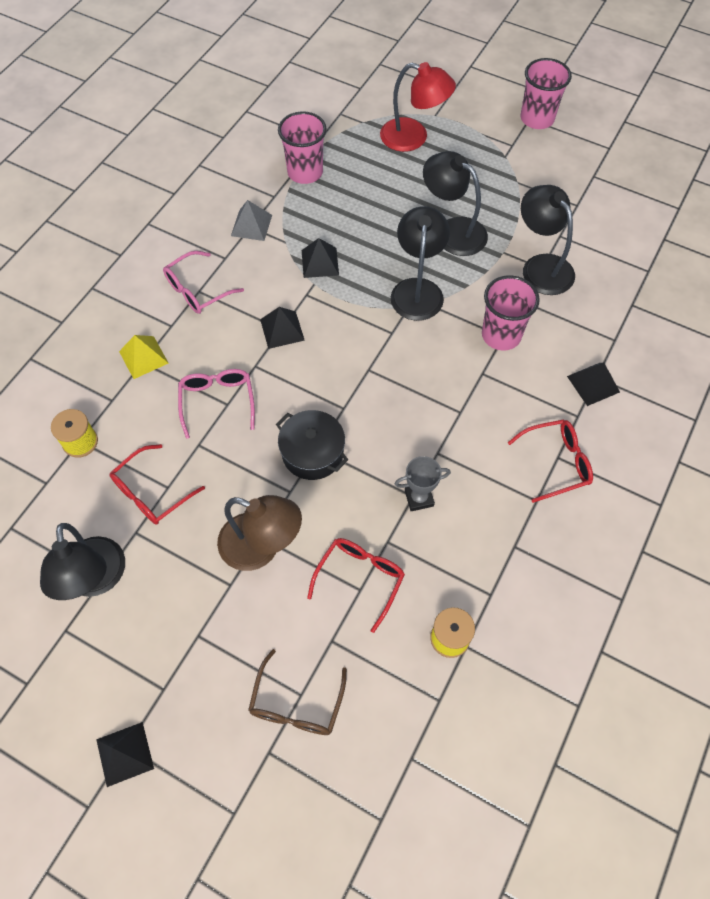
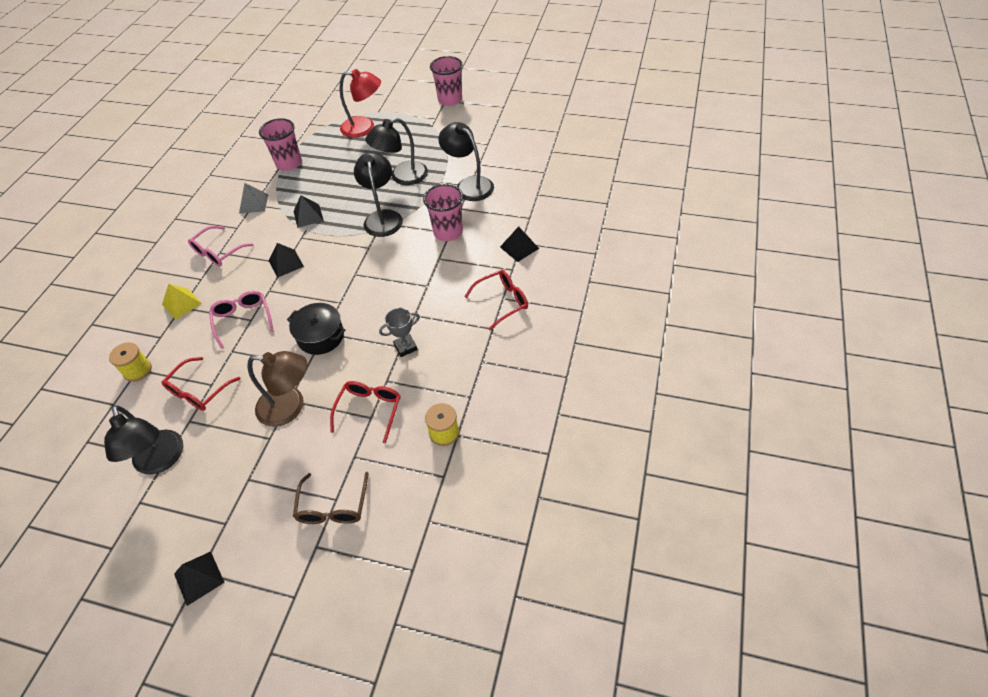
camera: 10 degrees left, 10 degrees down
(452, 231) = (402, 177): black lamp -> black lamp turned 60 degrees counterclockwise

